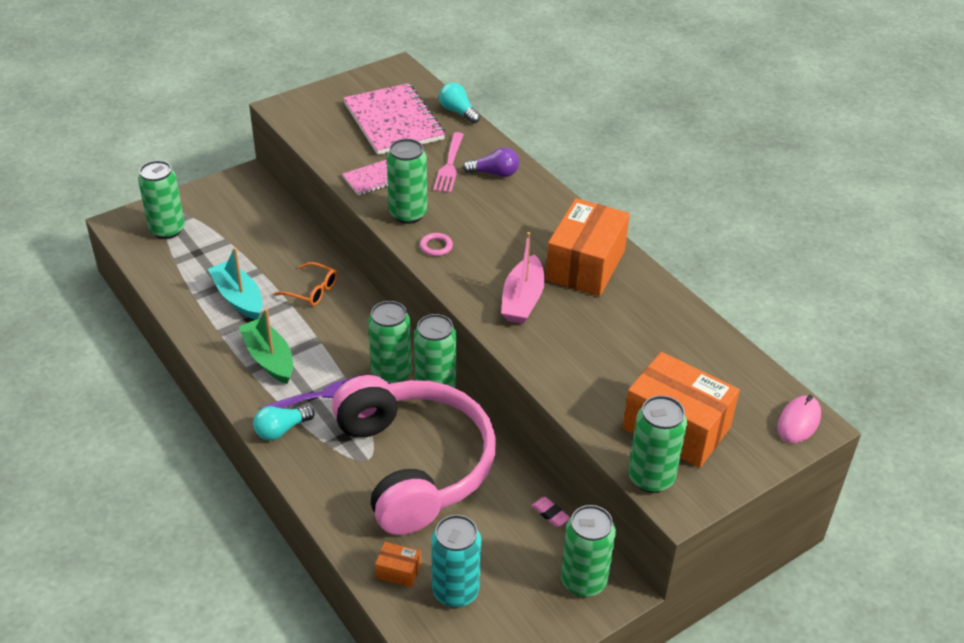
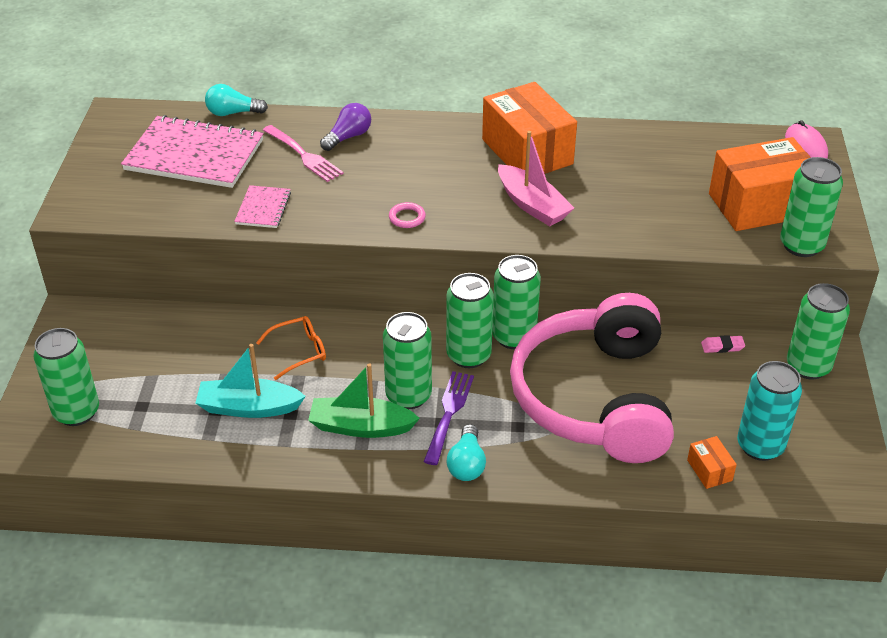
camera: 50 degrees left, 0 degrees up
(398, 571) = (709, 470): orange box -> orange box turned 75 degrees counterclockwise
(408, 214) = (341, 212): green can -> green can (408, 396)
(414, 465) = (595, 397): pink headphones -> pink headphones turned 105 degrees counterclockwise

